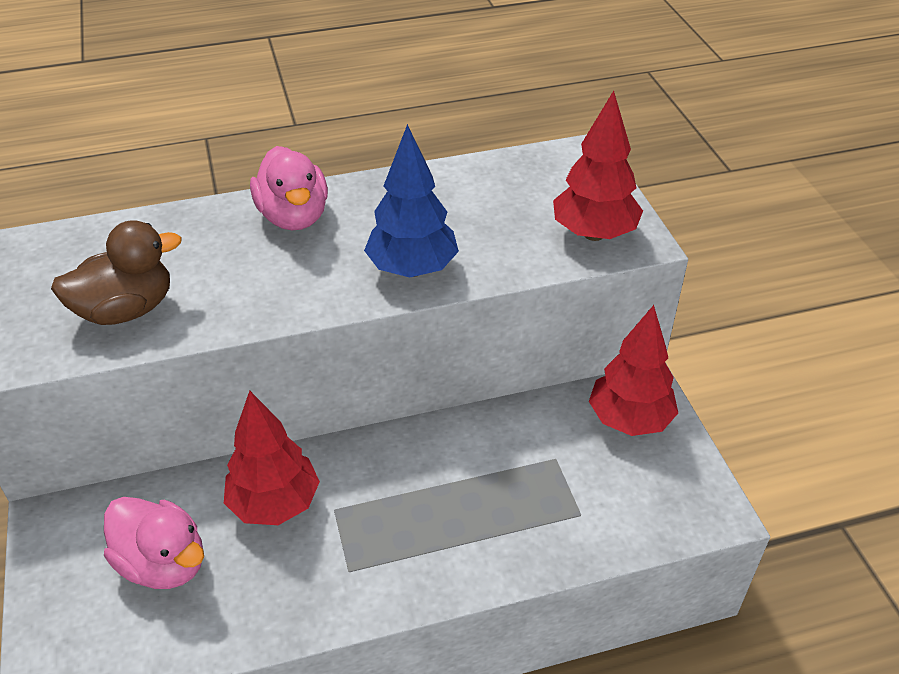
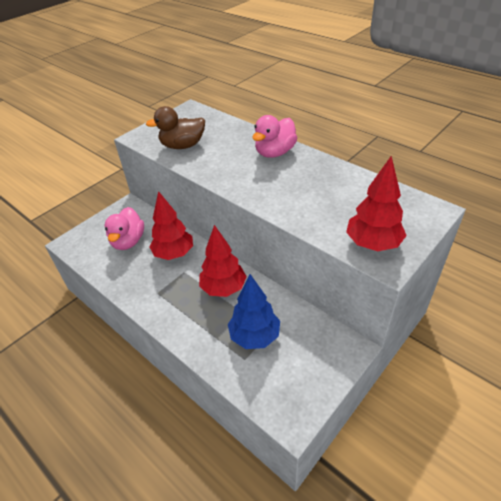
camera: 60 degrees right, 0 degrees up
(126, 310) = (182, 146): brown duck -> brown duck turned 135 degrees clockwise
(412, 269) = (277, 199): blue tree -> blue tree (254, 336)
(629, 420) = (322, 351): red tree -> red tree (223, 288)

